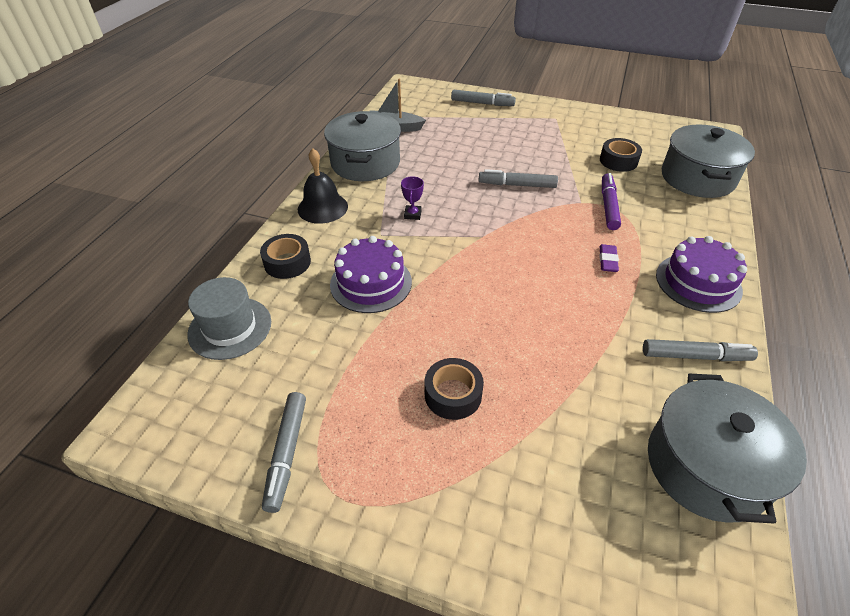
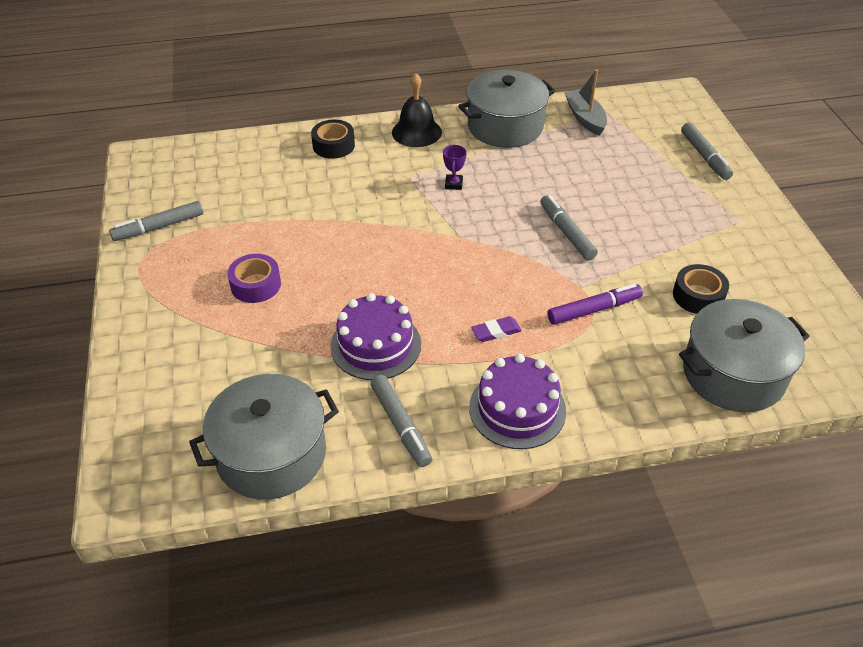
camera: 60 degrees right, 0 degrees up
(230, 328) = (247, 152): grey hat -> none
(371, 283) = (344, 197): purple cake -> purple cake (375, 345)
(413, 214) = (454, 184): purple trophy -> purple trophy turned 60 degrees counterclockwise
(453, 394) = (256, 285): black tape -> purple tape

